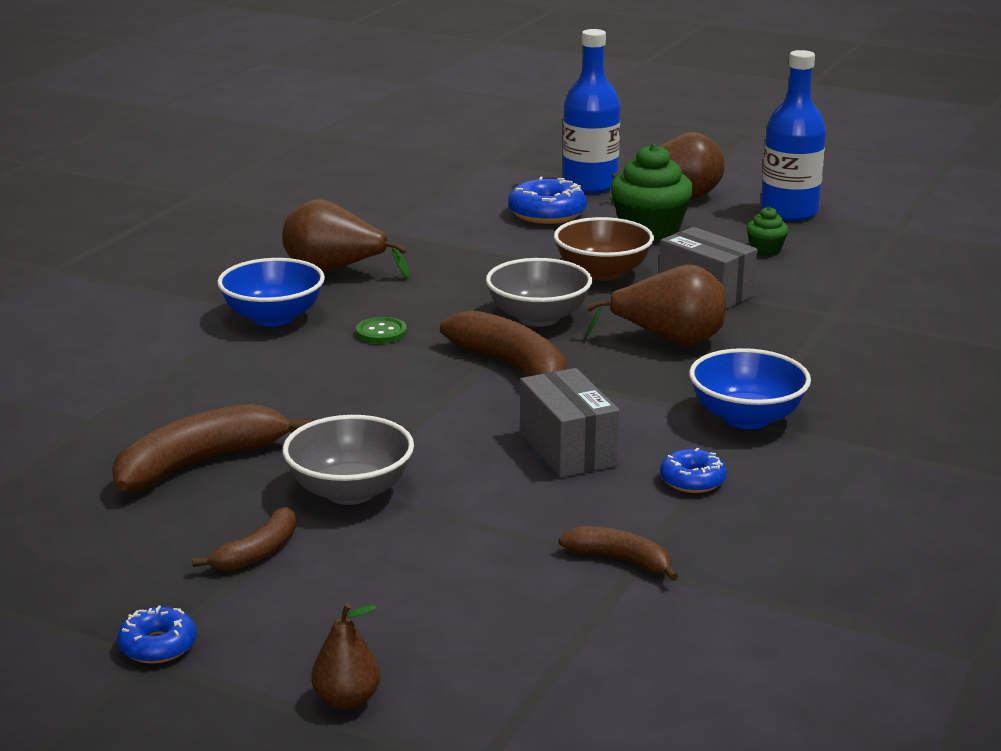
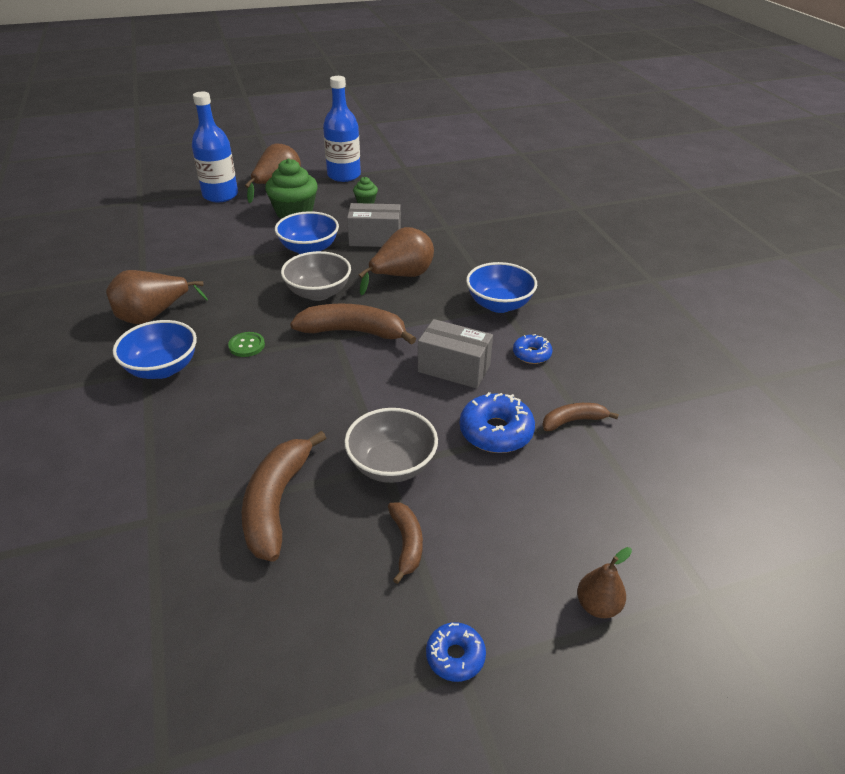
camera: 45 degrees left, 15 degrees up
(547, 214) = (224, 223): blue donut -> blue donut (496, 432)
(602, 273) = (309, 249): brown bowl -> blue bowl

